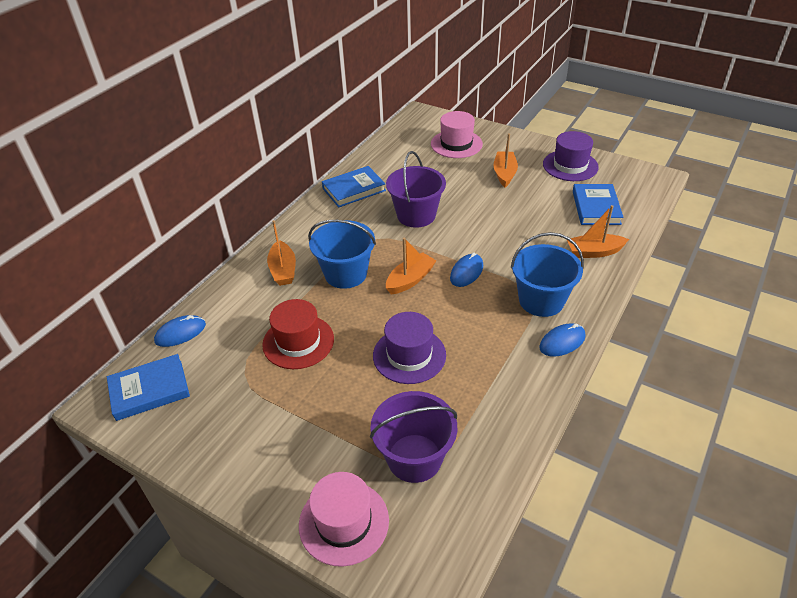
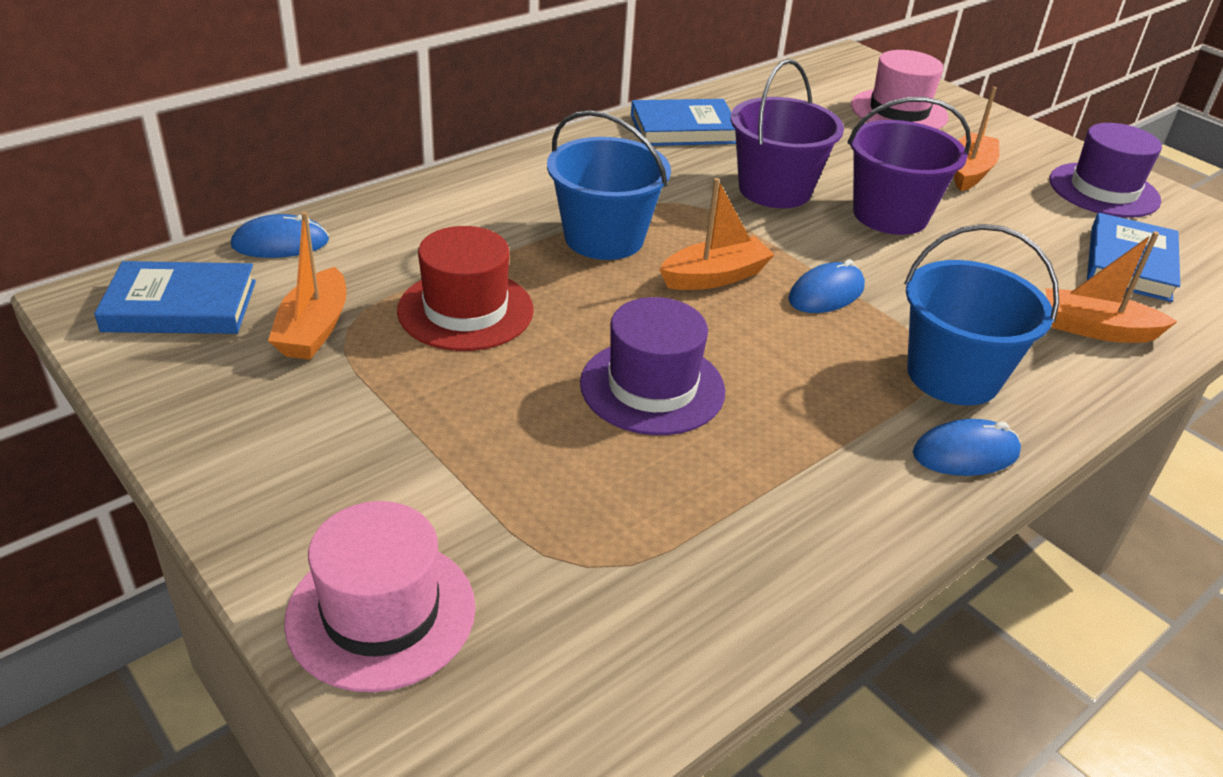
camera: 15 degrees right, 5 degrees down
(283, 270) = (500, 205): orange boat -> orange boat (314, 329)
(414, 458) = (574, 552): purple bucket -> purple bucket (890, 215)

